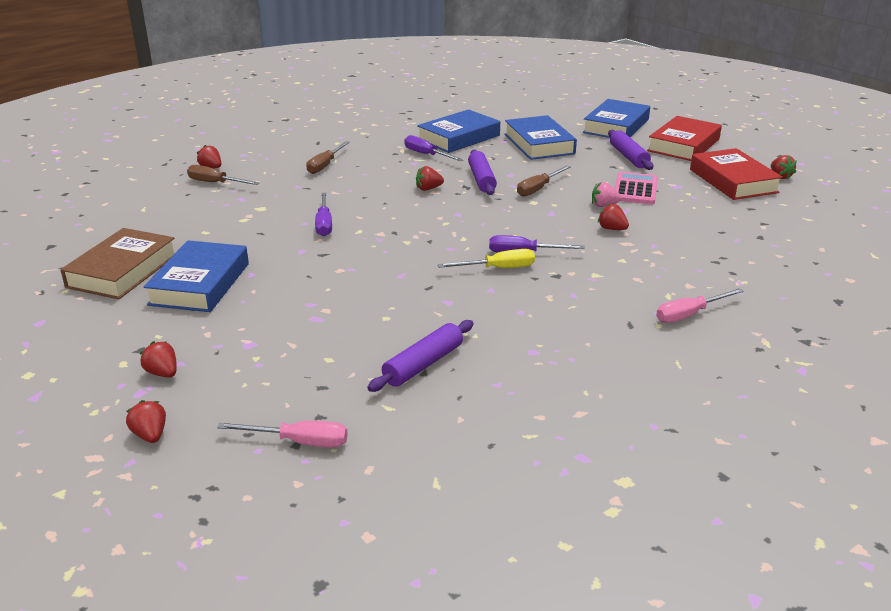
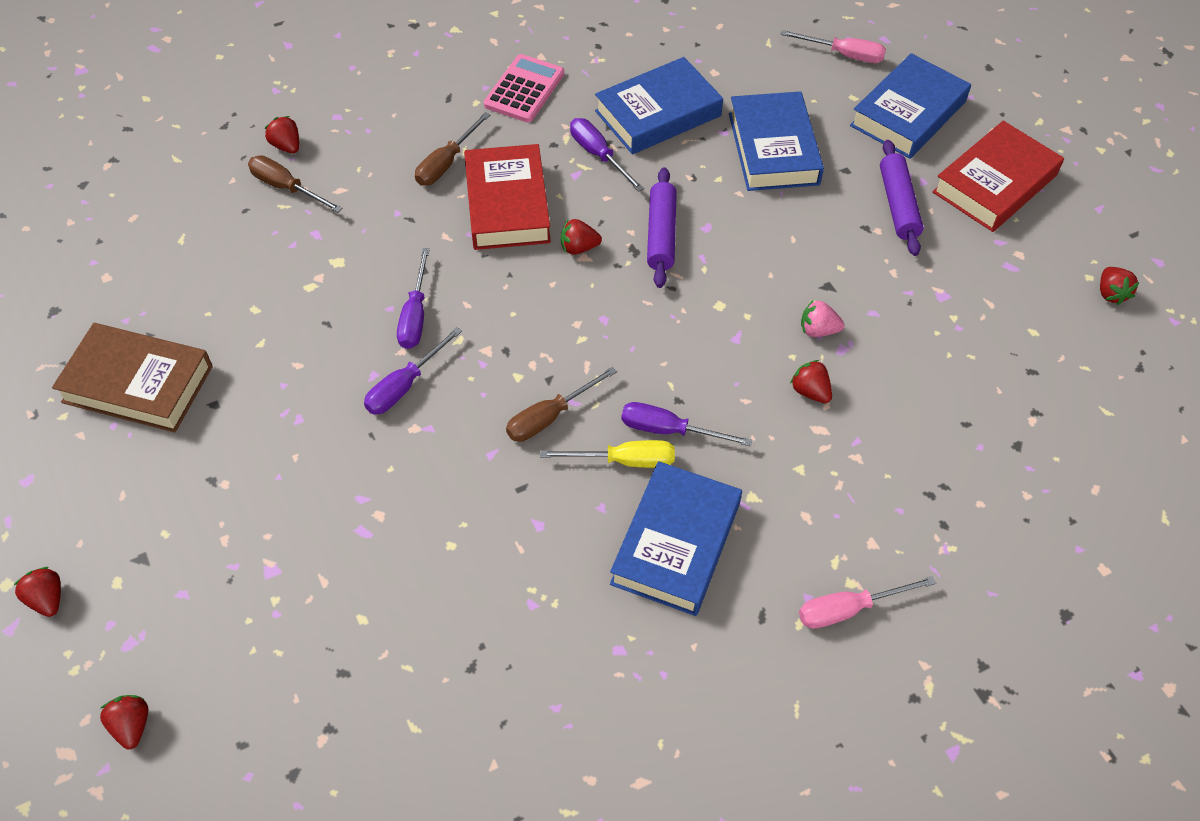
camera: 10 degrees right, 25 degrees up
(122, 271) = (138, 384): brown book -> brown book turned 75 degrees clockwise
(163, 373) = (160, 611): red strawberry -> red strawberry (47, 599)
(200, 284) = (231, 430): blue book -> blue book (676, 543)
(299, 442) = (297, 771): pink screwdriver -> pink screwdriver (844, 55)
(326, 253) = (404, 386): none -> purple screwdriver
(423, 364) = (475, 651): purple rolling pin -> none
(538, 189) = (736, 272): brown screwdriver -> brown screwdriver (549, 417)
(635, 189) = (878, 295): pink calculator -> pink calculator (524, 89)
(733, 181) = (1033, 295): red book -> red book (507, 204)

